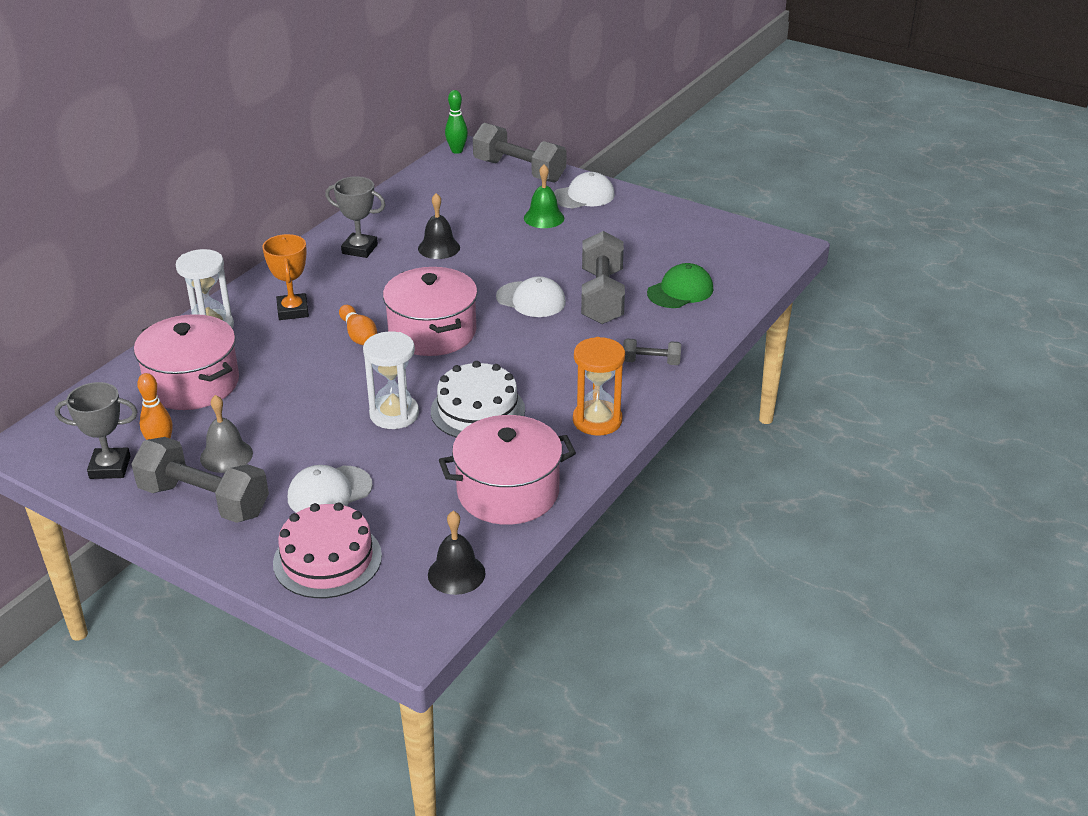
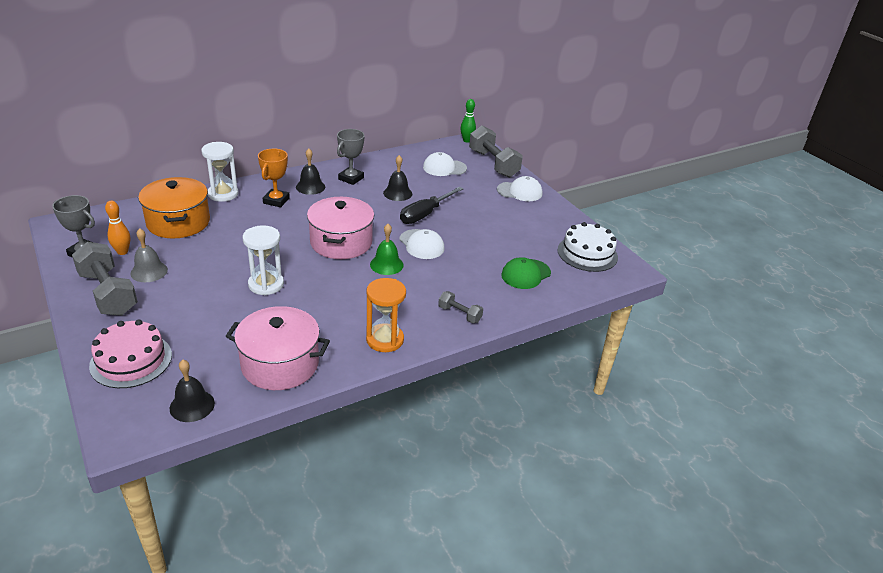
camera: 25 degrees right, 0 degrees up
(192, 383) = (178, 222): pink pot -> orange pot
(318, 278) = (310, 187): none -> black bell
(329, 492) = (178, 317): white cap -> white cap (444, 168)
(359, 249) = (351, 178): grey trophy -> grey trophy turned 75 degrees clockwise
(359, 336) = (297, 229): orange bowling pin -> none
(477, 410) = (317, 302): white cake -> white cake (587, 253)
(499, 262) = (425, 214): none -> black screwdriver
(544, 218) = (480, 196): green bell -> green bell (386, 265)
(602, 297) = (469, 259): grey dumbbell -> none
(680, 291) = (525, 274): green cap -> green cap turned 150 degrees clockwise

